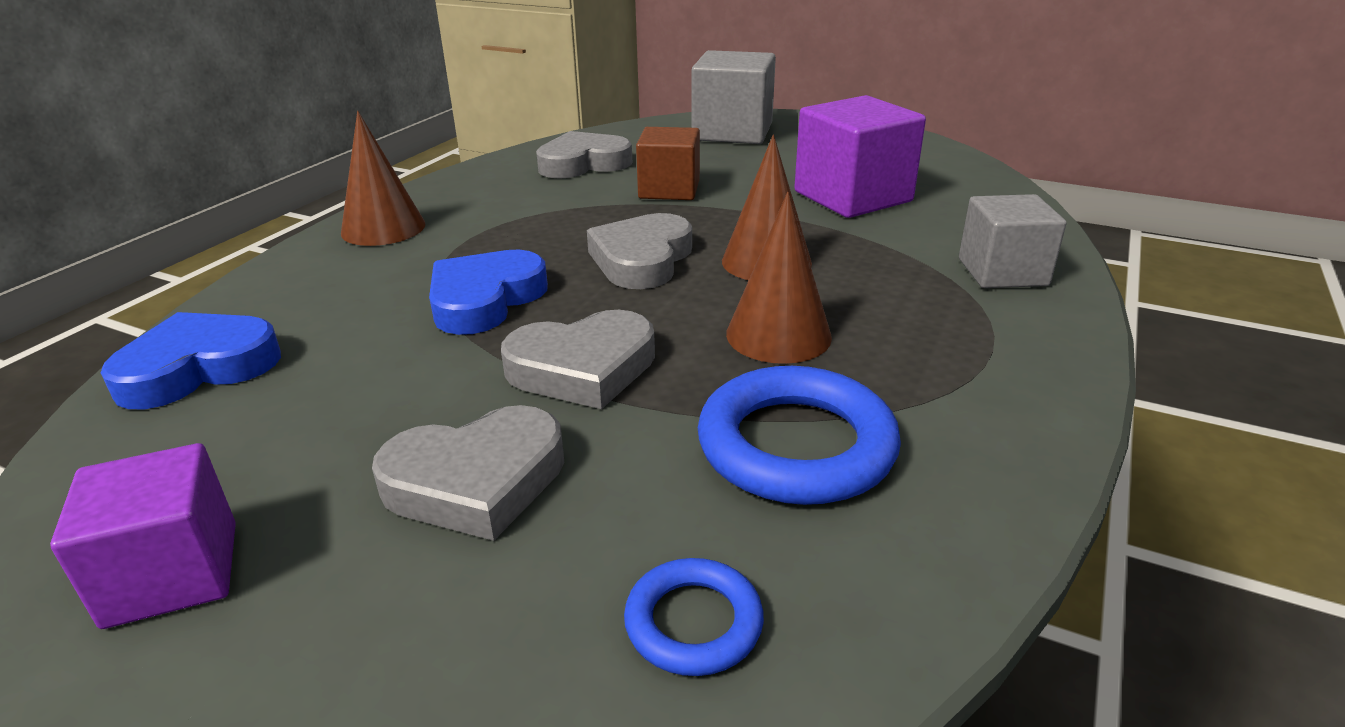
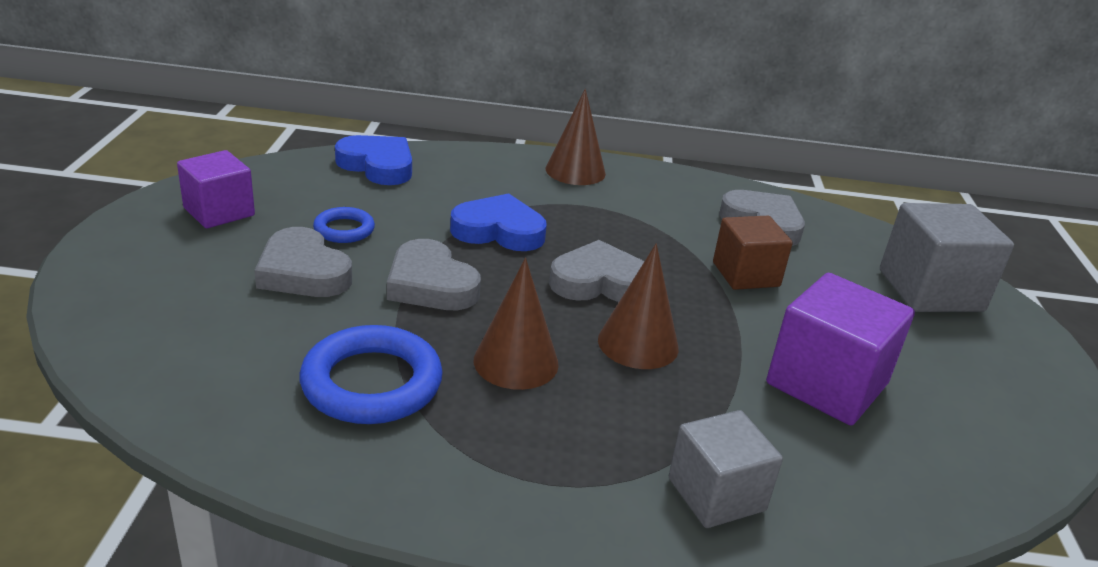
camera: 65 degrees right, 0 degrees up
(693, 622) = (203, 361): blue ring -> blue ring (344, 229)

